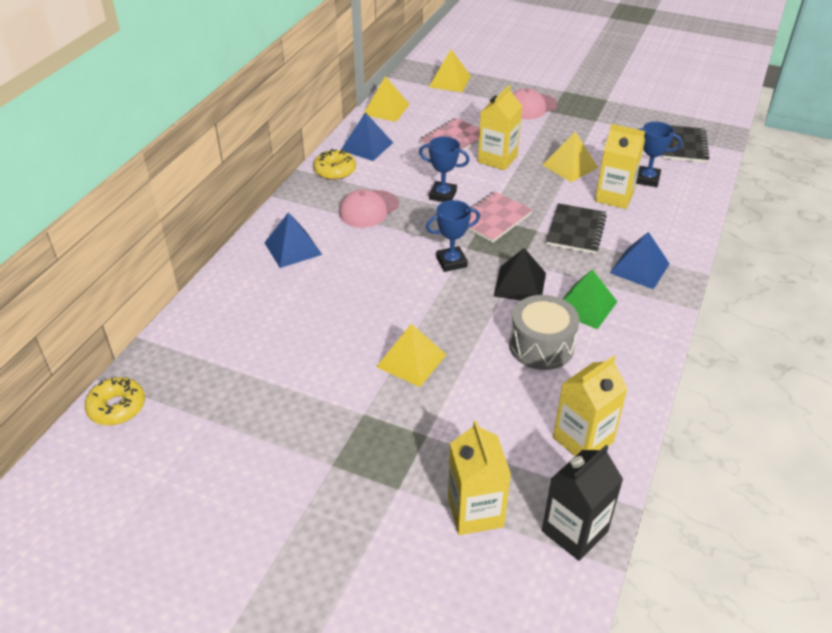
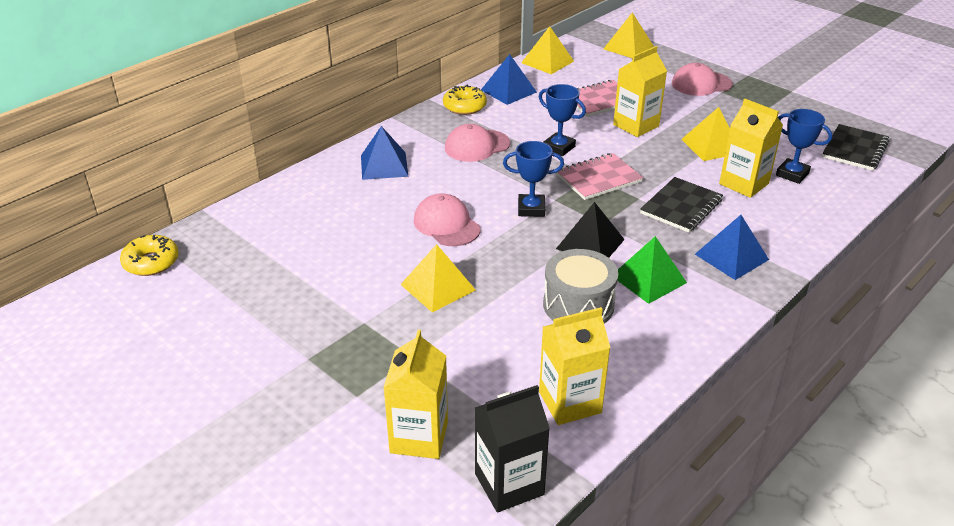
camera: 20 degrees right, 5 degrees down
(385, 296) = (446, 224): none -> pink cap

